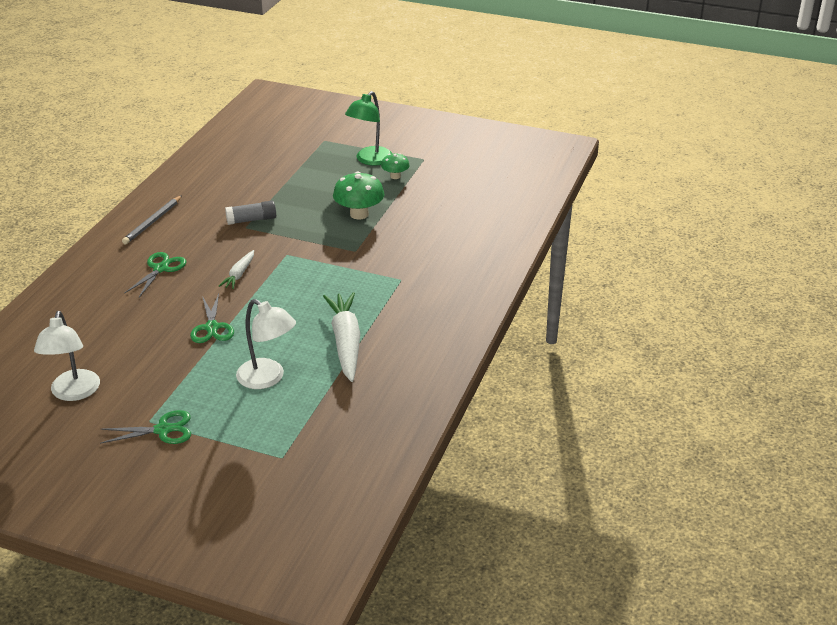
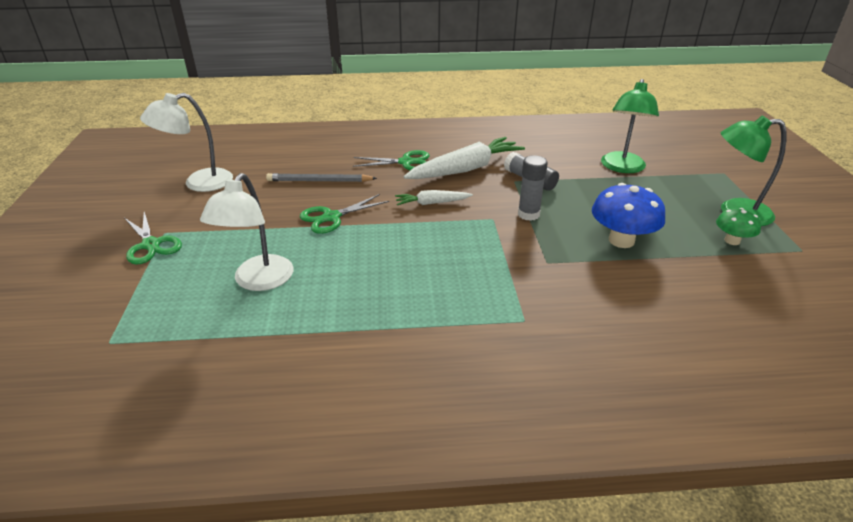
camera: 65 degrees right, 0 degrees up
(153, 222) = (472, 137): grey pencil -> grey pencil (319, 181)
(276, 175) = (622, 168): none -> green lamp
(296, 237) = (528, 214): none -> grey glue stick
(346, 342) = (356, 318): white carrot -> white carrot (465, 169)
(359, 214) = (621, 240): green mushroom -> blue mushroom

